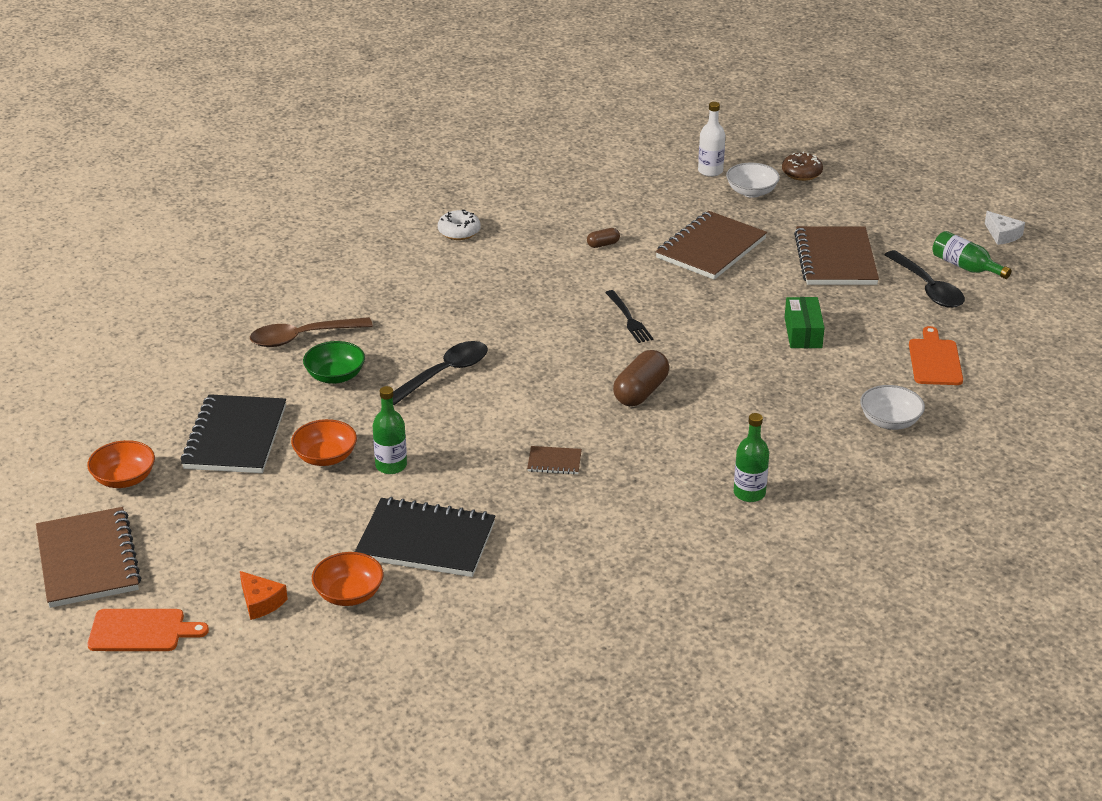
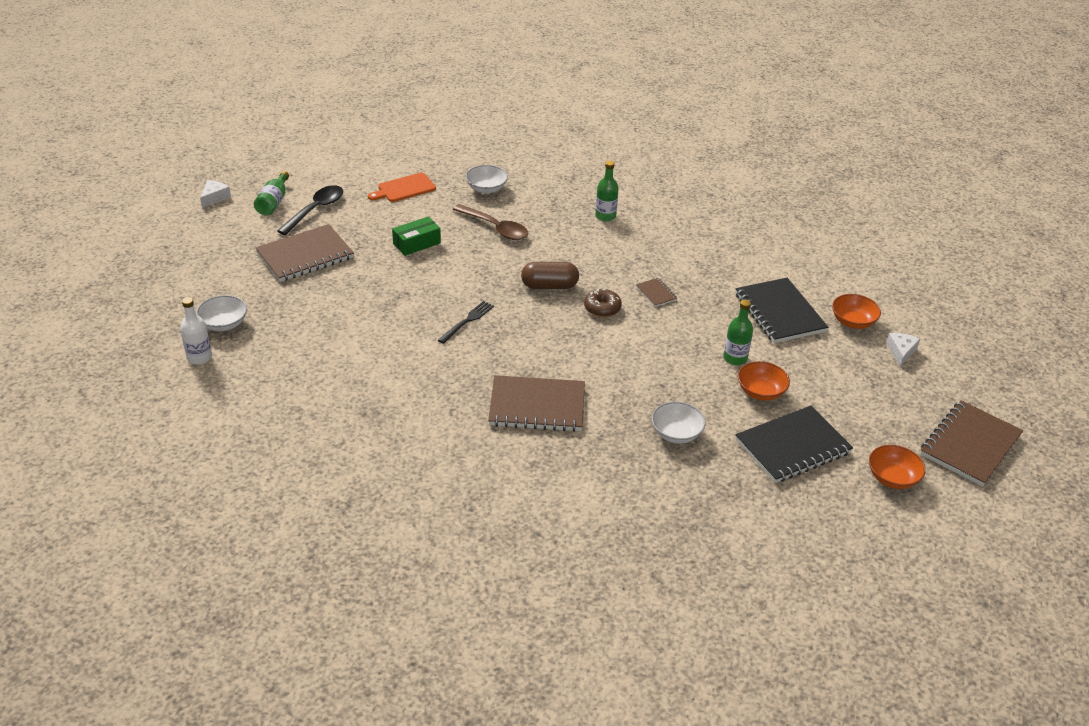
camera: 125 degrees left, 5 degrees up
(141, 631) = (980, 386): orange cutting board -> none
(261, 602) = (901, 352): orange cheese -> white cheese
(302, 337) = (650, 478): brown spoon -> brown spoon (495, 228)
(335, 376) = (676, 433): green bowl -> white bowl
(445, 373) = (617, 380): black spoon -> none
(459, 232) = (416, 464): white donut -> none
(603, 244) = (371, 372): brown capsule -> none
(711, 248) = (334, 316): brown notebook -> brown notebook (537, 406)
(801, 173) = (172, 308): brown donut -> brown donut (602, 308)

